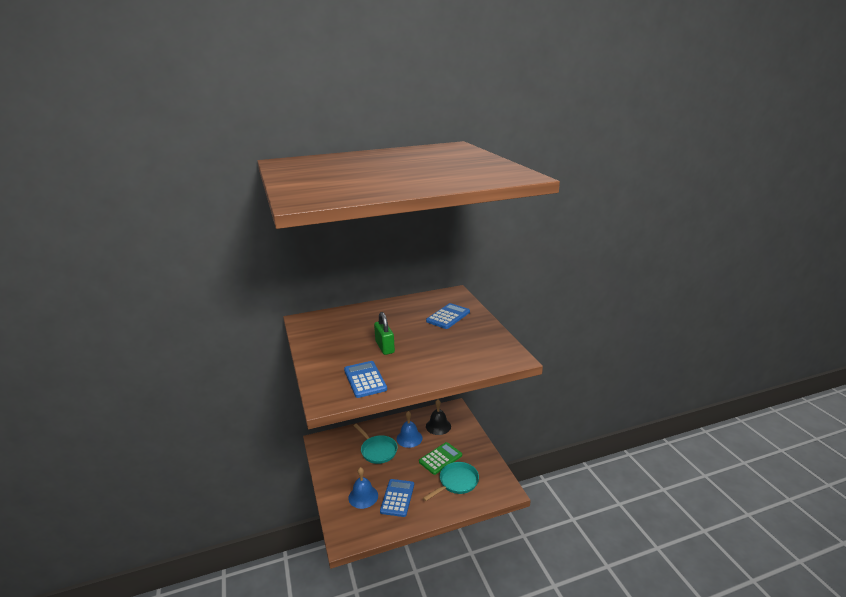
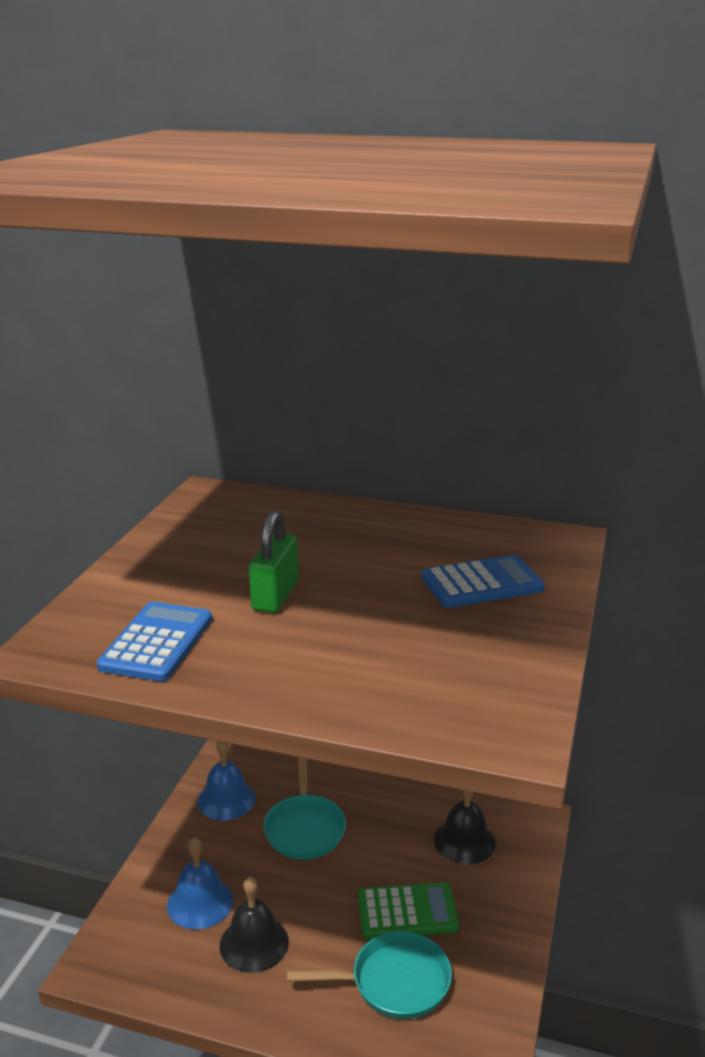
camera: 35 degrees right, 0 degrees up
(397, 498) = (254, 943): blue calculator -> black bell
(409, 438) = (384, 835): blue bell -> blue bell (226, 799)

